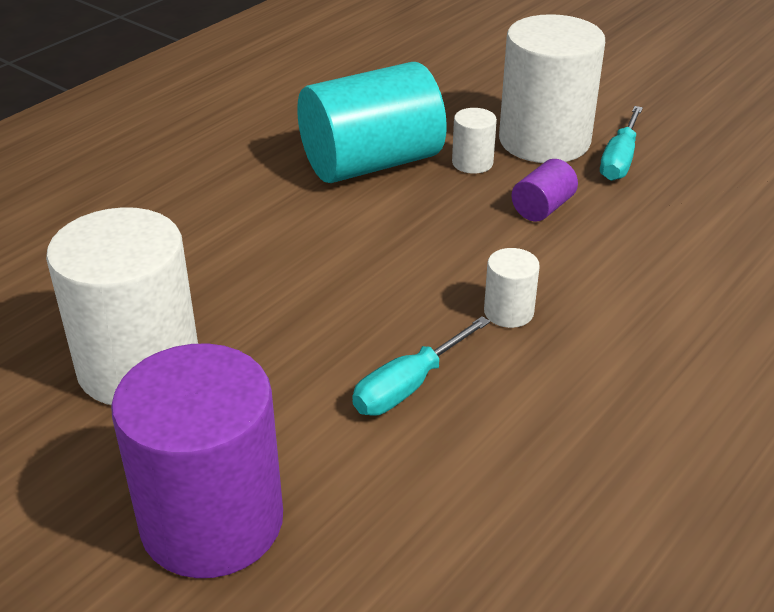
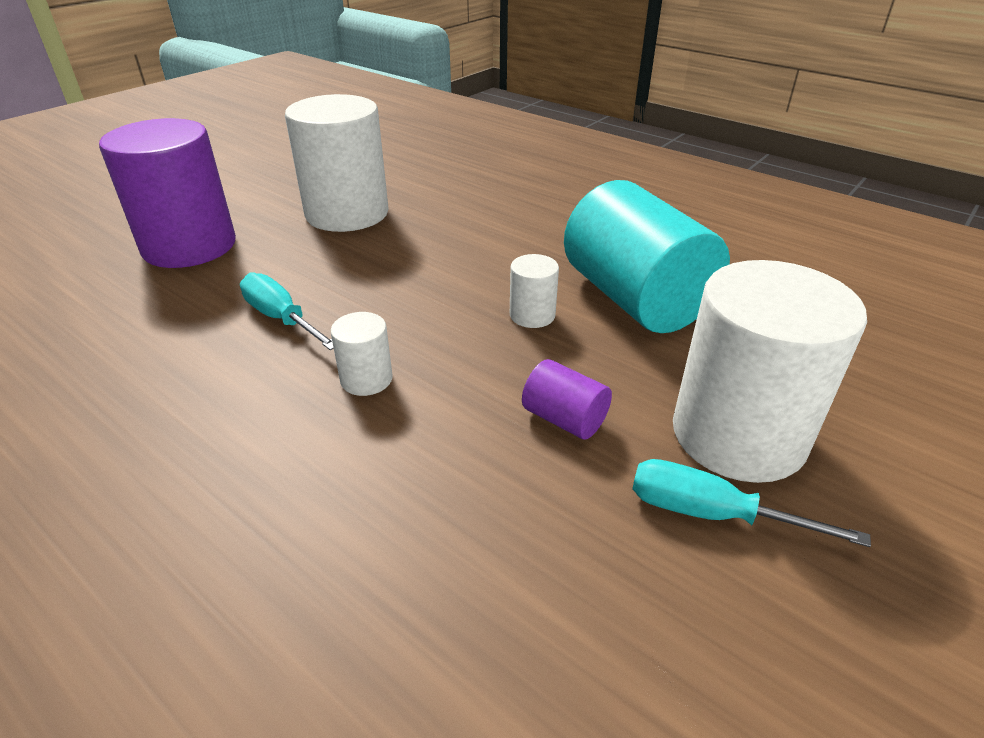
camera: 90 degrees right, 0 degrees up
(472, 163) = (657, 367): white cylinder -> white cylinder (532, 315)

